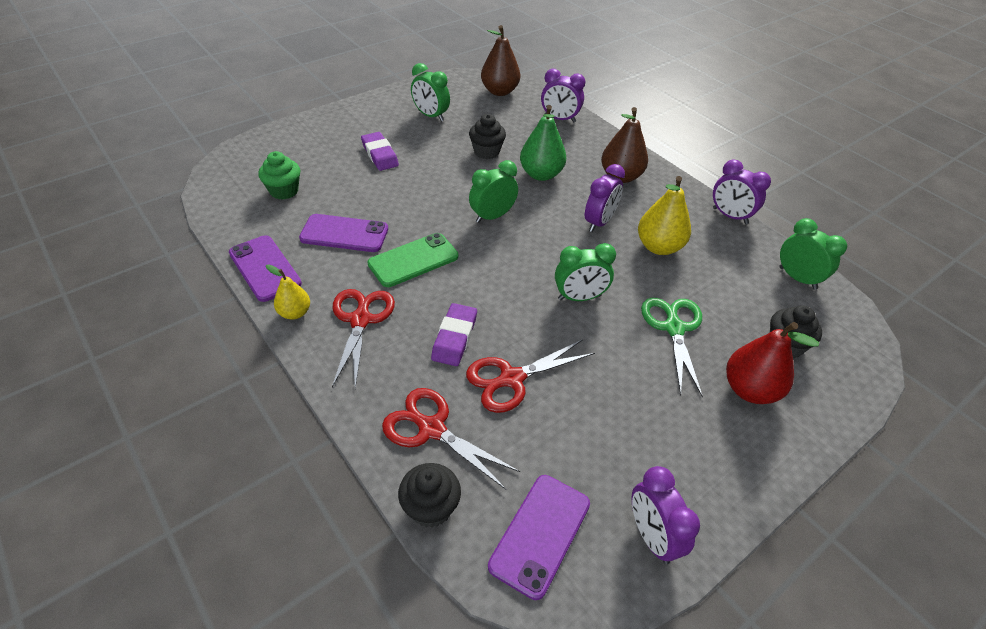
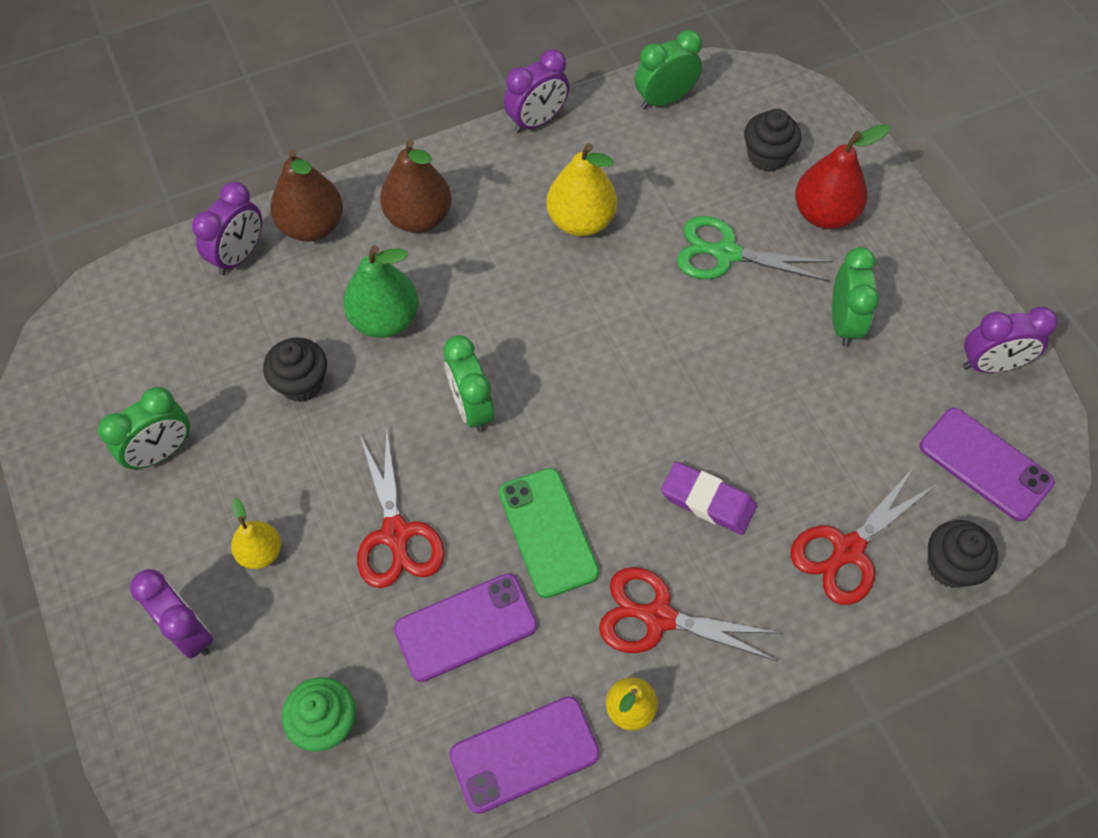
camera: 75 degrees left, 15 degrees up
(344, 233) = (465, 627): purple phone -> purple phone turned 45 degrees clockwise
(380, 155) = (261, 552): purple eraser -> yellow pear
(499, 91) = (118, 325): brown pear -> brown pear (312, 226)
(511, 379) = (783, 449): red scissors -> red scissors (396, 535)
(579, 297) = (659, 339): green clock -> green clock (843, 322)
(599, 222) = (516, 274): purple clock -> purple clock (188, 631)

